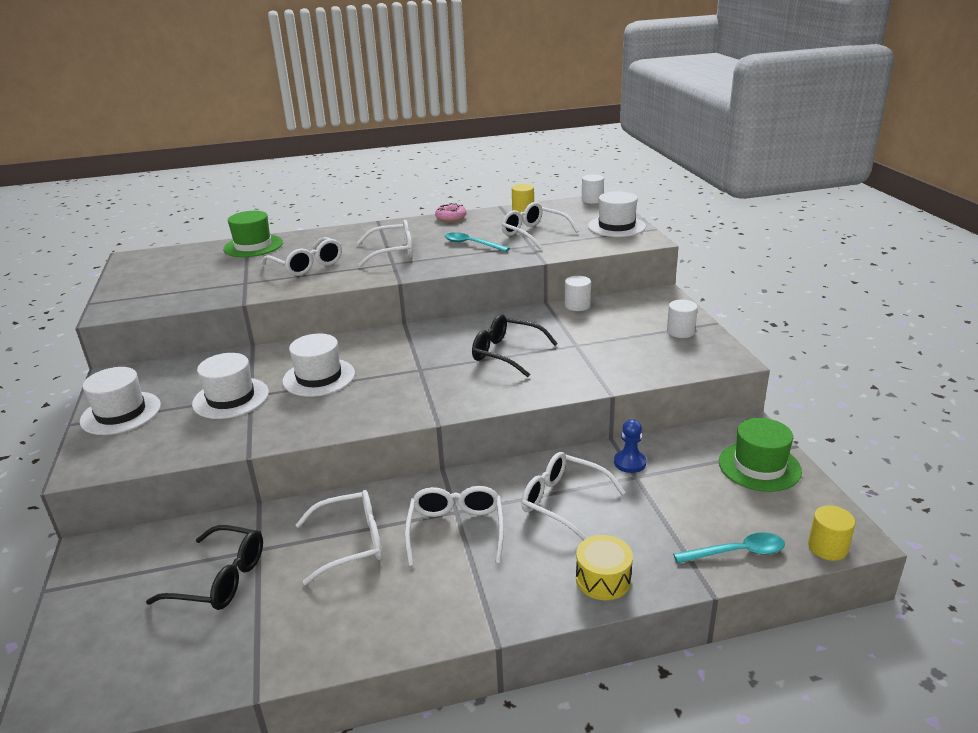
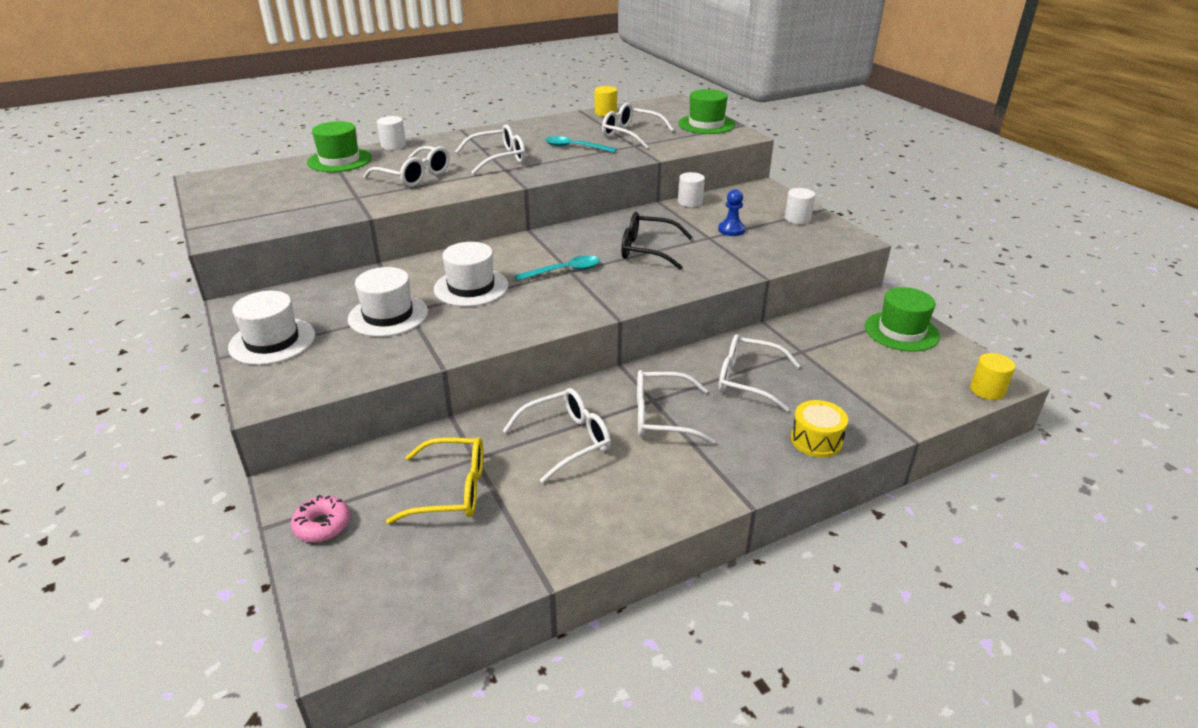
camera: 15 degrees left, 5 degrees up
(220, 579) = (451, 490): black glasses -> yellow glasses
(451, 218) = (537, 123): pink donut -> pink donut (322, 525)
(456, 531) = (662, 417): white glasses -> white glasses turned 75 degrees counterclockwise
(592, 200) = (667, 101): white cylinder -> white cylinder (393, 146)
(616, 226) = (706, 124): white hat -> green hat
(630, 463) = (790, 340): blue pawn -> blue pawn (731, 230)
(737, 552) = (917, 403): turquoise spoon -> turquoise spoon (564, 271)

